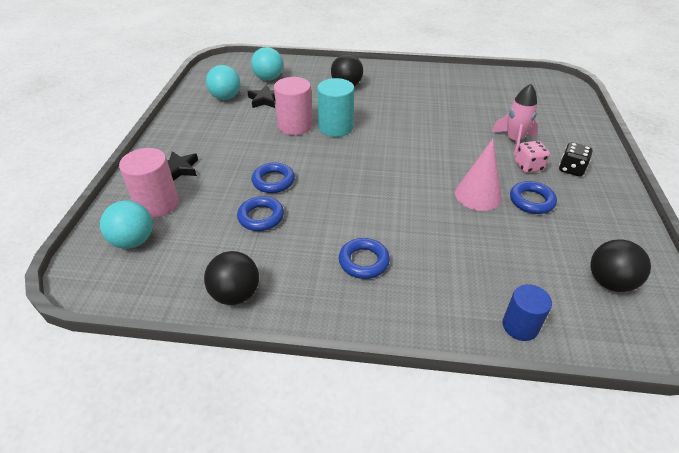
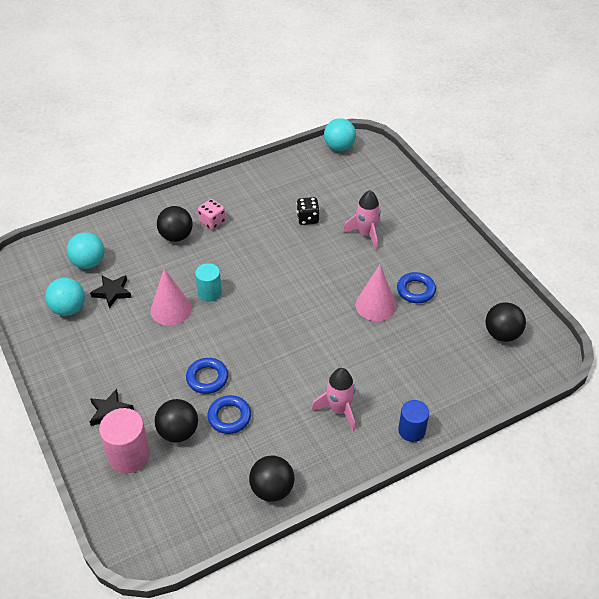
camera: 35 degrees left, 5 degrees up
(133, 241) = (147, 497): turquoise ball -> turquoise ball (339, 147)
(210, 207) = (178, 432): none -> black ball
(295, 126) = (171, 309): pink cylinder -> pink cone
(336, 127) = (209, 292): turquoise cylinder -> turquoise cylinder, size x0.66
(363, 261) = (339, 410): blue ring -> pink rocket
(520, 326) = (470, 399): blue cylinder -> blue cylinder (411, 430)
(528, 166) = (393, 257): pink dice -> pink dice (212, 222)
(571, 169) = (424, 244): black dice -> black dice (307, 218)

